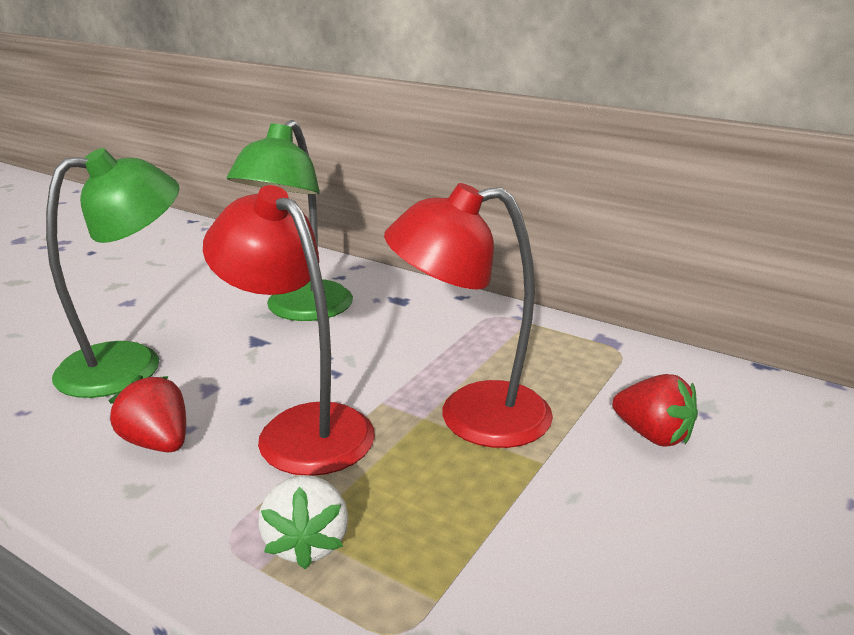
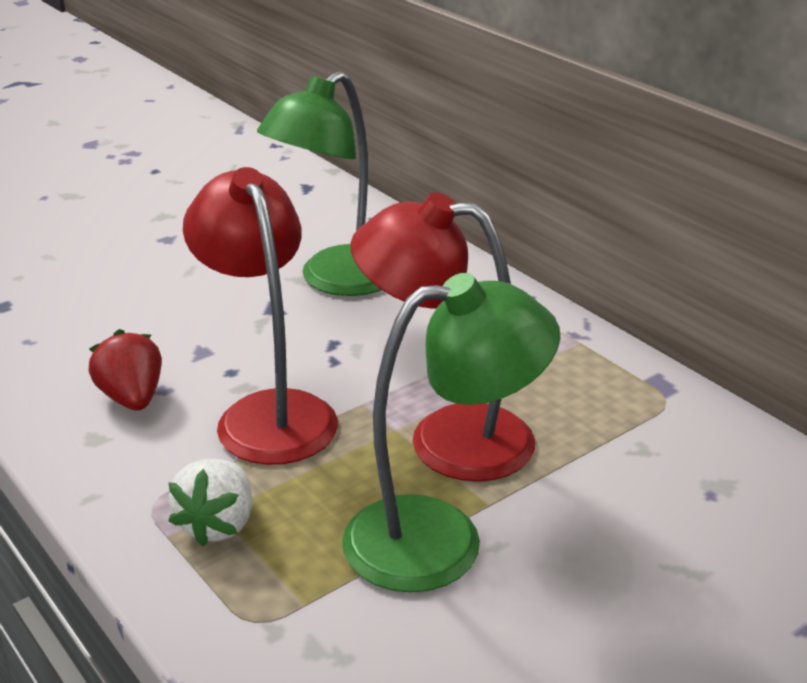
camera: 20 degrees right, 5 degrees up
(131, 364) = (141, 310): green lamp -> green lamp (441, 538)
(653, 435) = (630, 503): red strawberry -> none

